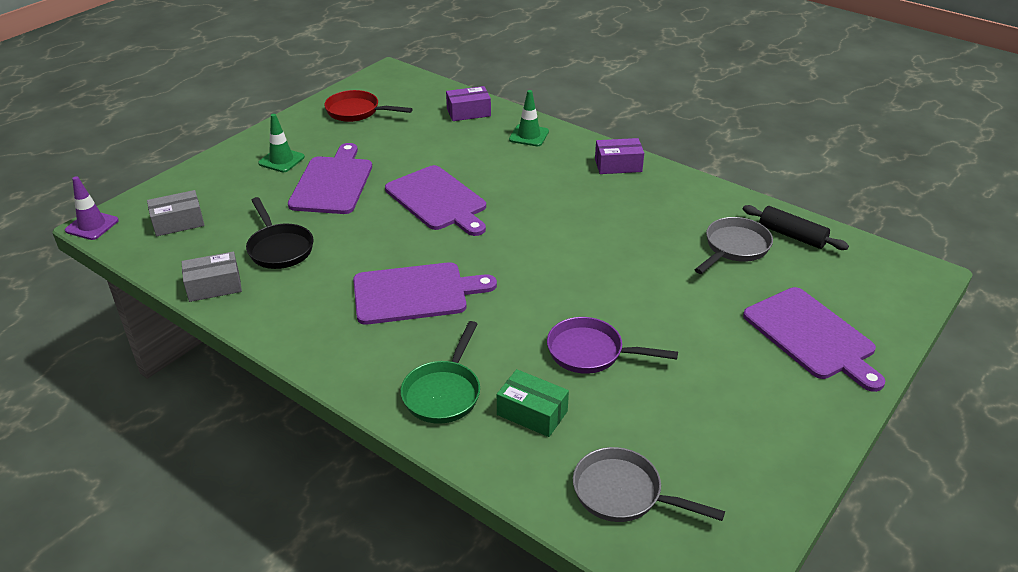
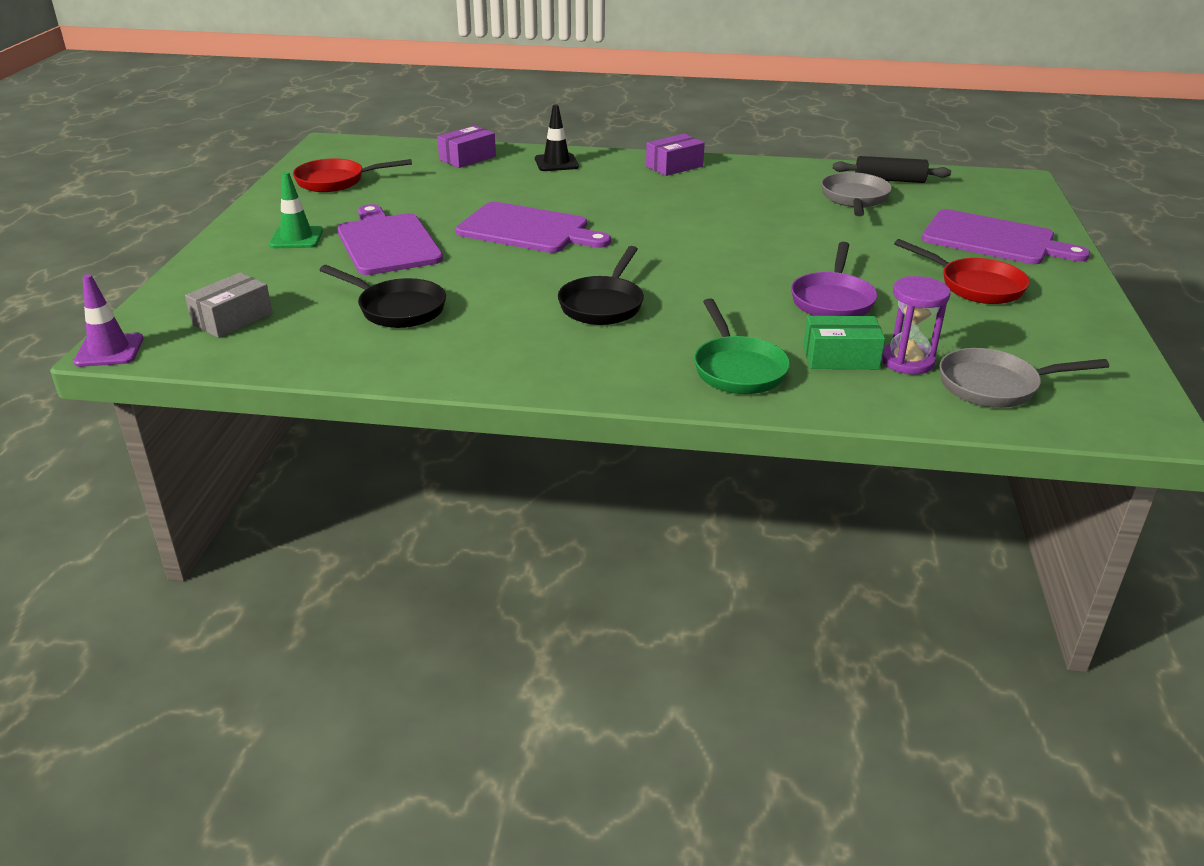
camera: 30 degrees left, 5 degrees down
(214, 286) = (359, 360): grey box -> none
(415, 293) = (603, 304): purple cutting board -> black pan
(529, 136) = (556, 163): green traffic cone -> black traffic cone
(580, 438) = (907, 361): none -> purple hourglass
(591, 352) = (832, 300): purple pan -> purple pan turned 60 degrees counterclockwise
(731, 382) = (975, 286): none -> red pan

